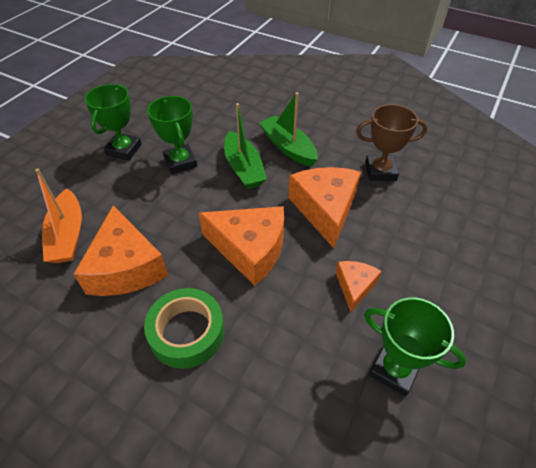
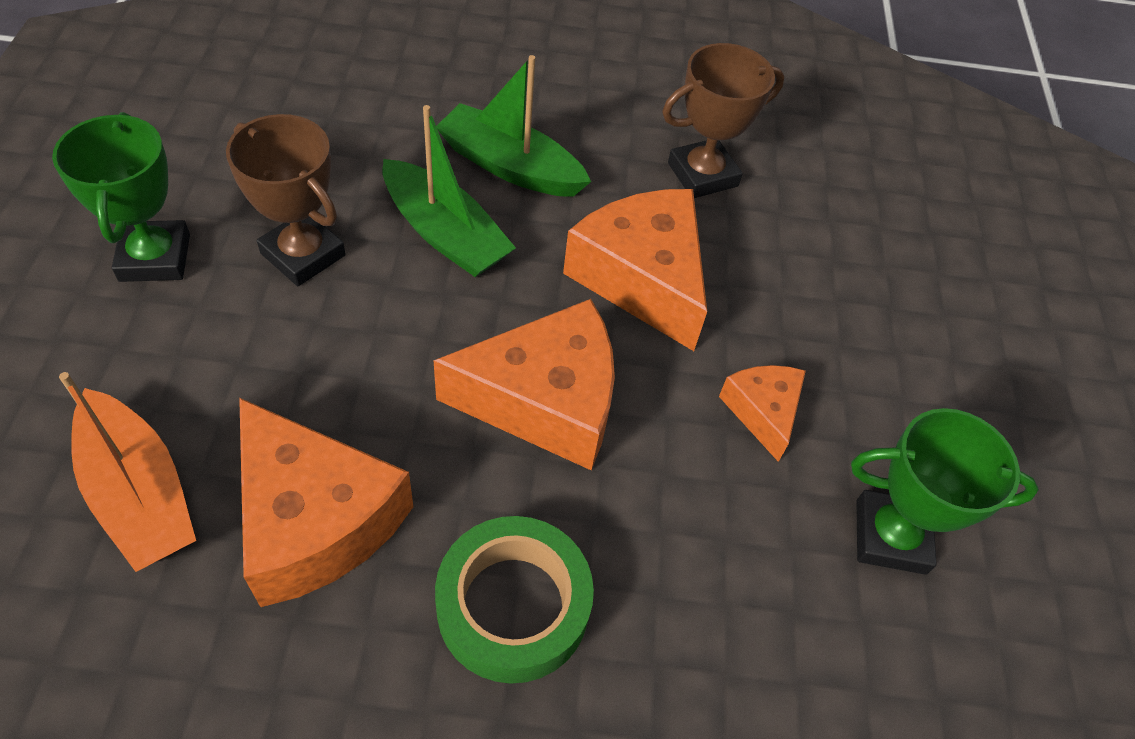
camera: 30 degrees left, 5 degrees up
(180, 162) = (303, 254): green trophy -> brown trophy

